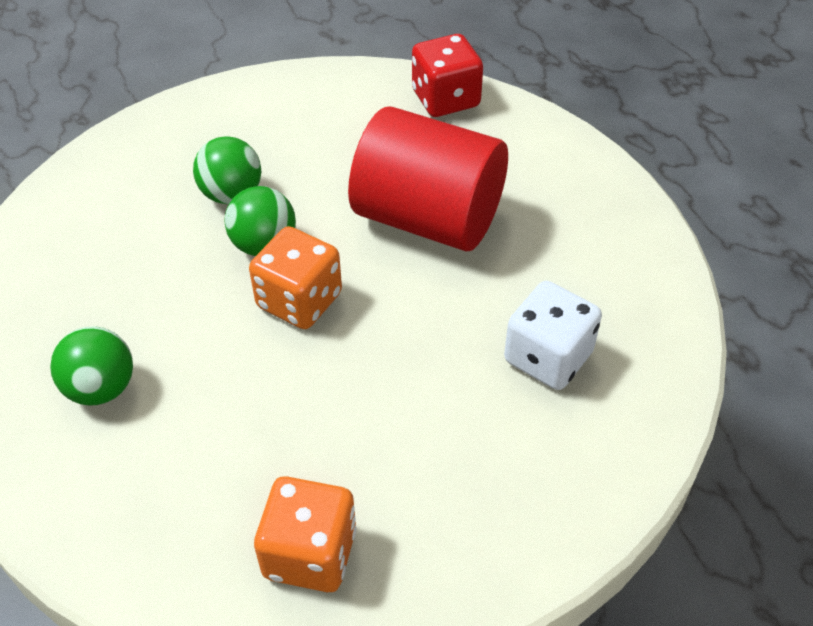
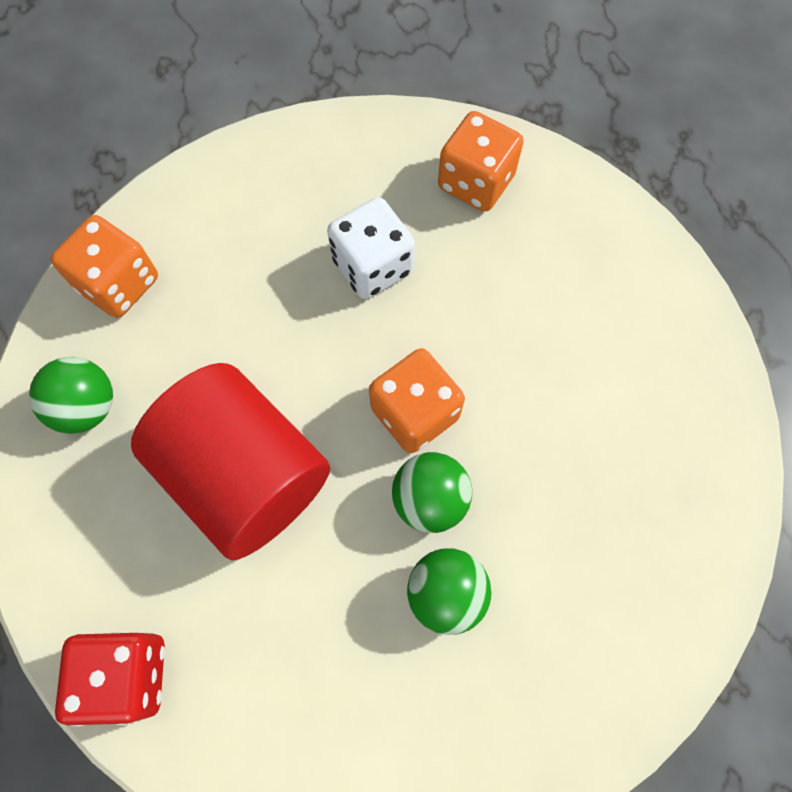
camera: 160 degrees left, 20 degrees up
(101, 388) = (619, 377): green ball -> green ball (87, 407)
(548, 357) = (220, 275): white dice -> white dice (372, 266)
(640, 320) = (119, 283): none -> orange dice

